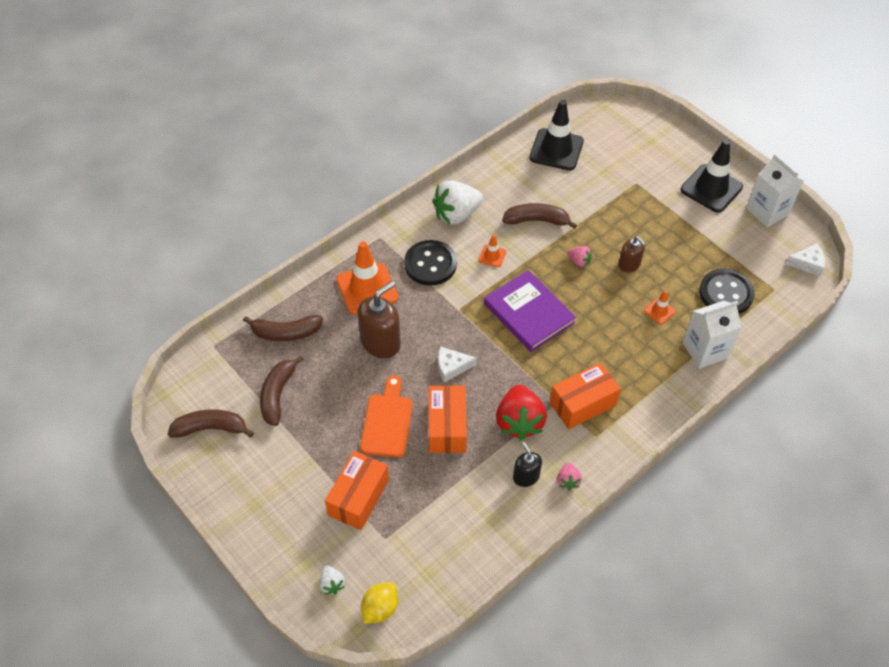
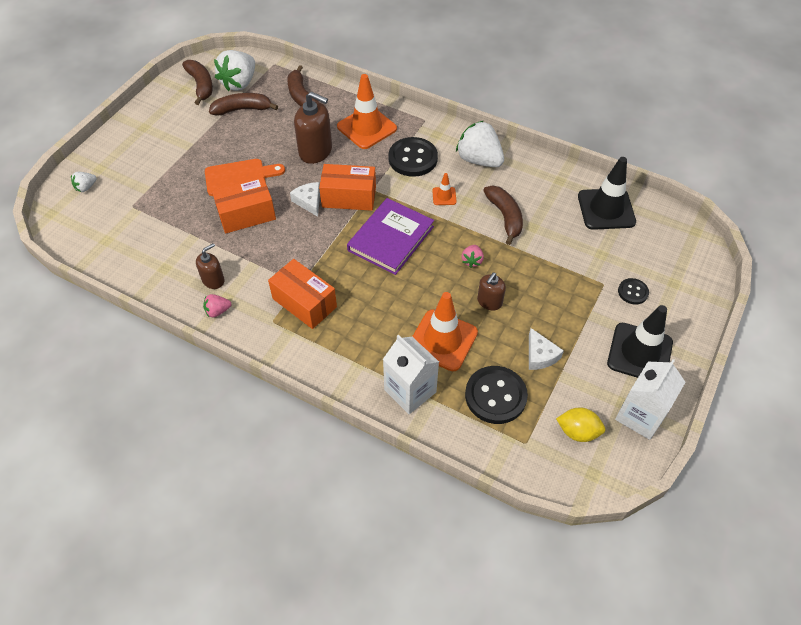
camera: 70 degrees right, 0 degrees up
(229, 388) = (239, 83): none -> white strawberry
(358, 497) = (164, 180): orange box -> orange box (349, 197)
(380, 608) = (70, 220): yellow lemon -> yellow lemon (577, 431)
(519, 422) = (268, 261): red strawberry -> none
(526, 476) = (213, 280): black soap dispenser -> brown soap dispenser
(651, 168) = (633, 292): none -> black button
(659, 311) = (442, 340): orange traffic cone -> orange traffic cone, size x2.16
(807, 263) = (583, 473): white cheese -> white cheese (540, 355)

